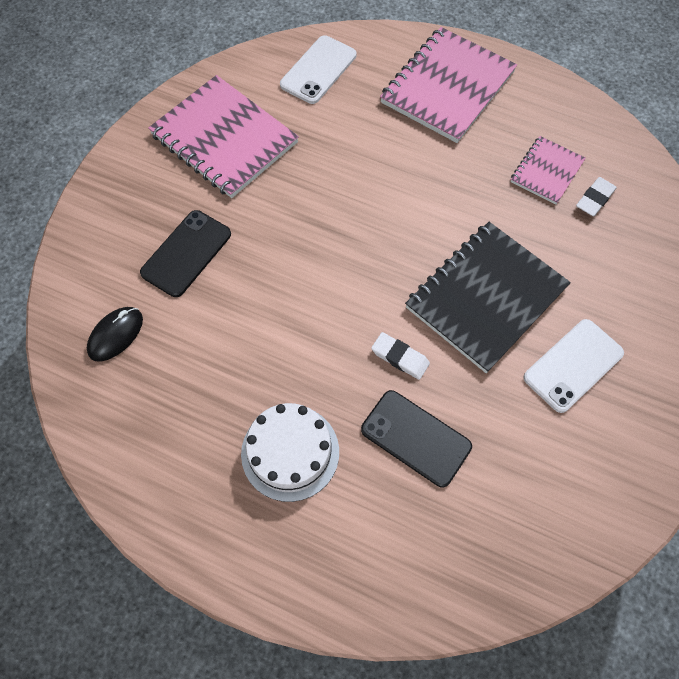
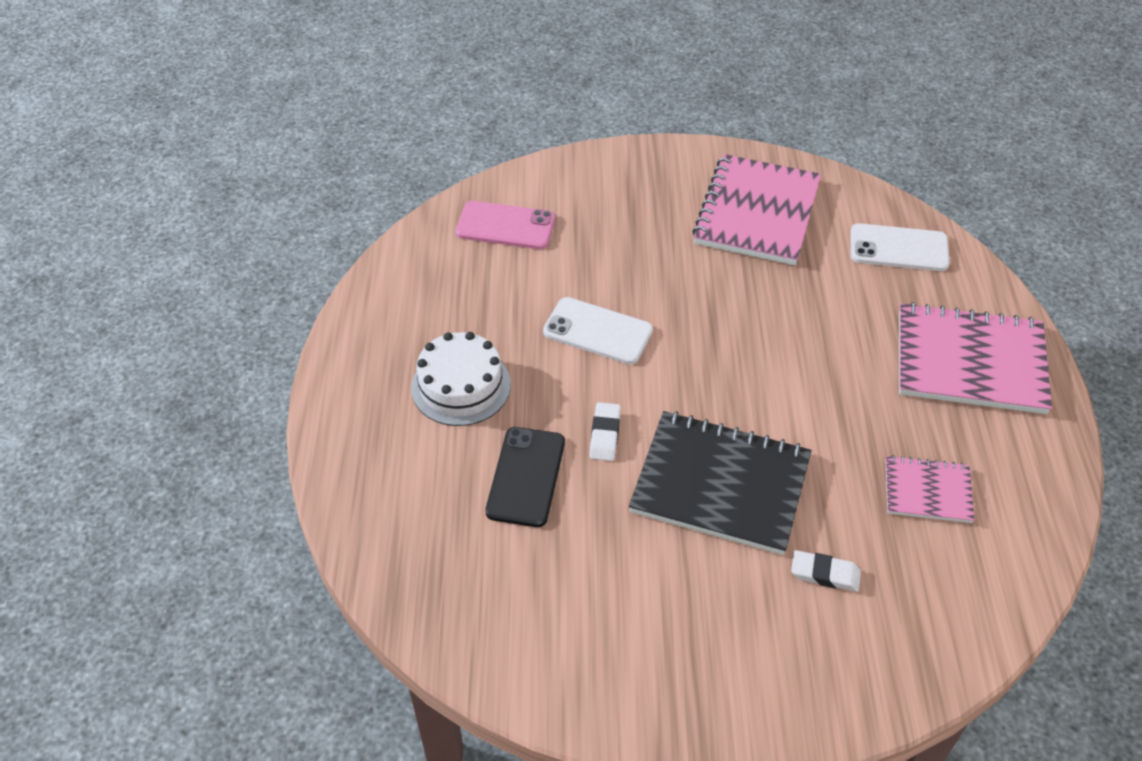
camera: 65 degrees right, 15 degrees down
(116, 335) = (505, 226): black mouse -> pink phone
(186, 253) = (614, 237): black phone -> none
(573, 365) = (688, 591): white phone -> white phone (598, 331)
(594, 199) = (925, 551): white eraser -> white eraser (825, 574)

